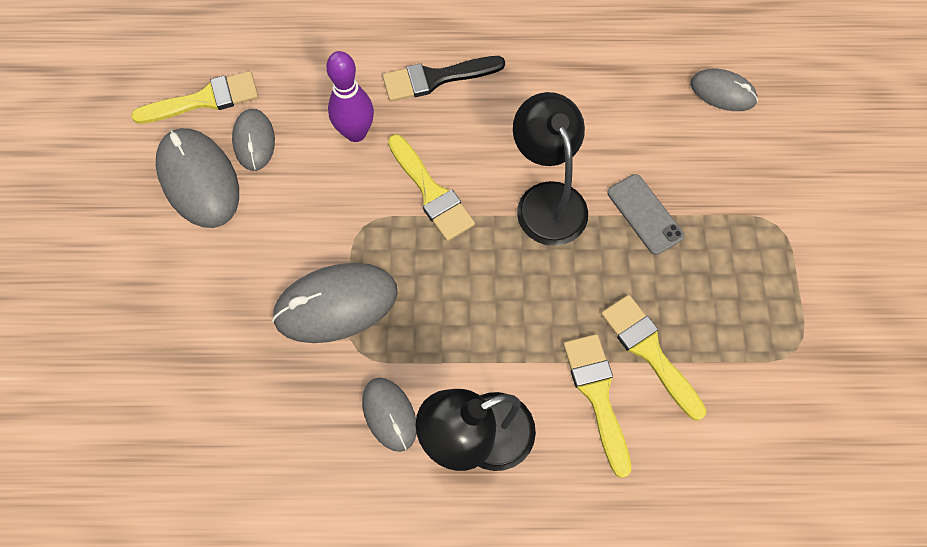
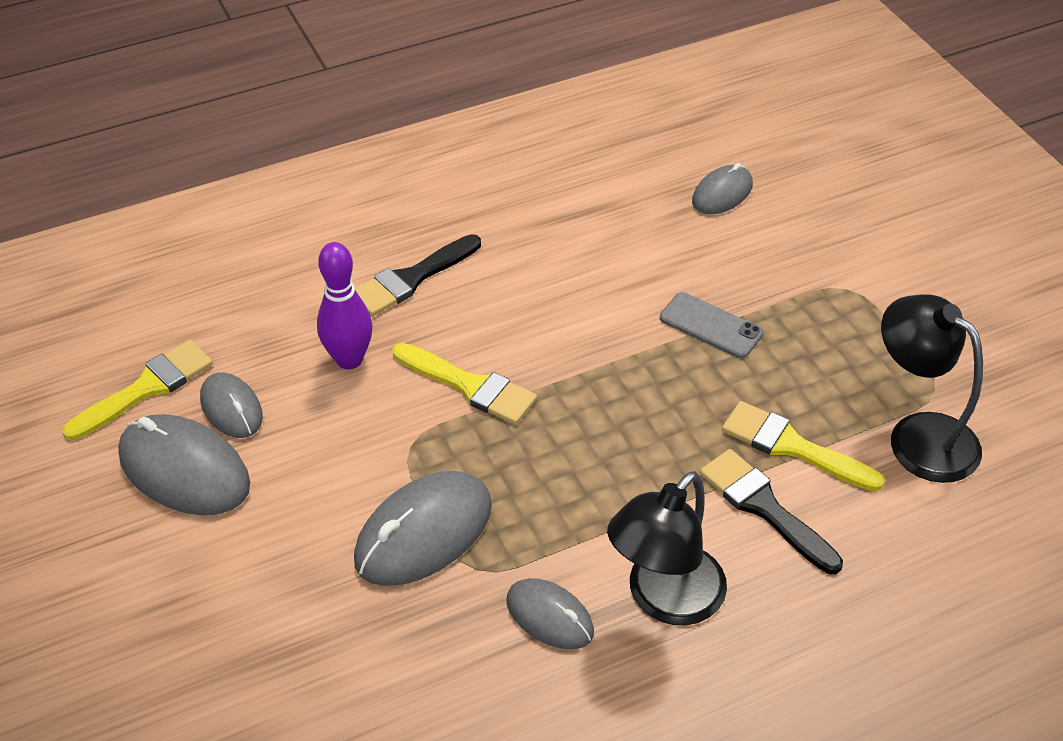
camera: 25 degrees left, 20 degrees down
(547, 199) = (600, 348): black lamp -> black lamp (918, 435)
(597, 395) = (764, 507): yellow brush -> black brush
(723, 92) = (722, 193): grey mouse -> grey mouse turned 45 degrees counterclockwise

